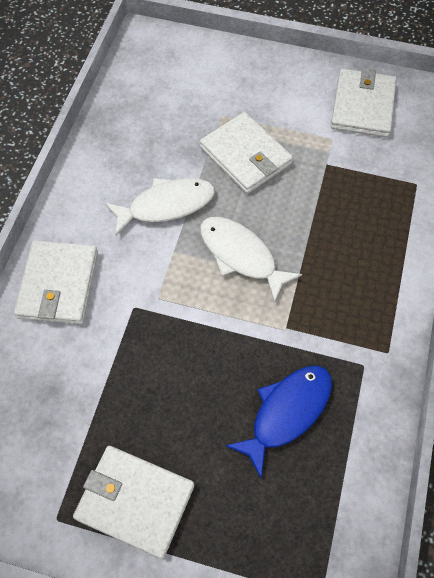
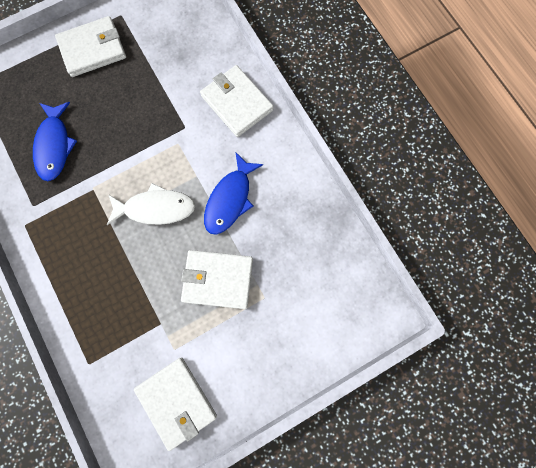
camera: 135 degrees right, 15 degrees up
(166, 205) = (230, 199): white fish -> blue fish

